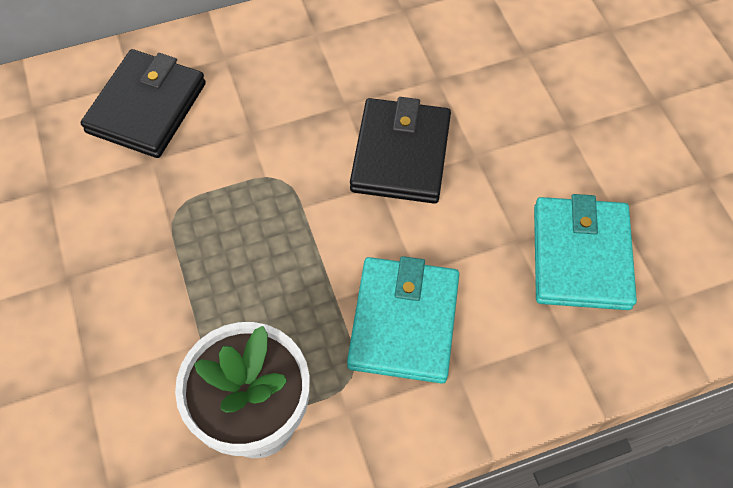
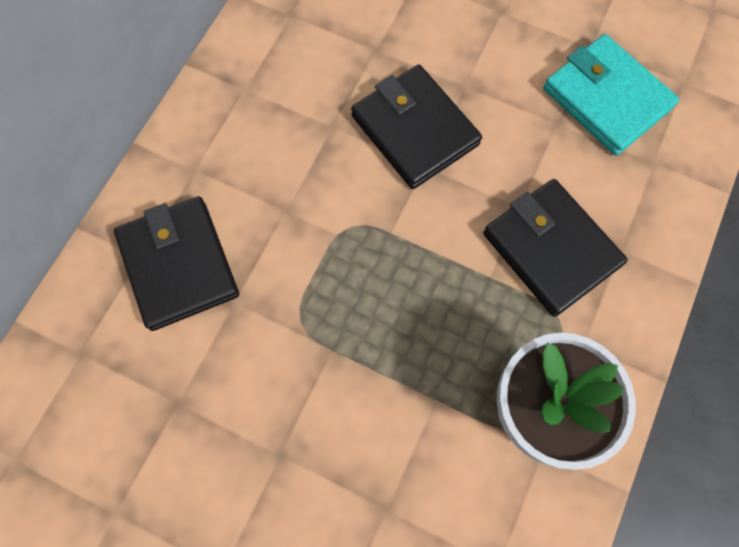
camera: 45 degrees left, 10 degrees up
(403, 322) = (550, 249): turquoise wallet -> black wallet

